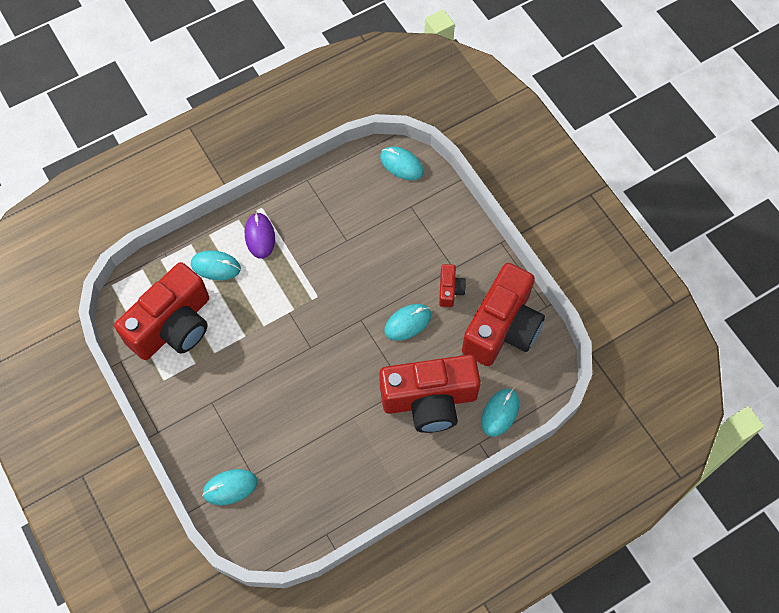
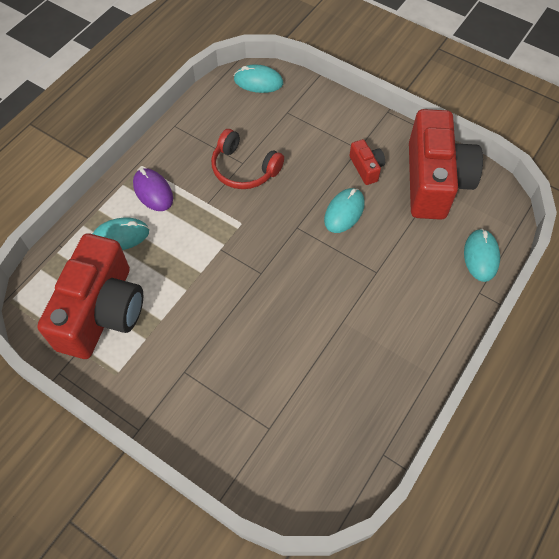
camera: 25 degrees left, 5 degrees down
(230, 487) = (251, 453): turquoise mouse -> none
(345, 247) = (244, 169): none -> red headphones
(429, 400) = (407, 273): red camera -> none

